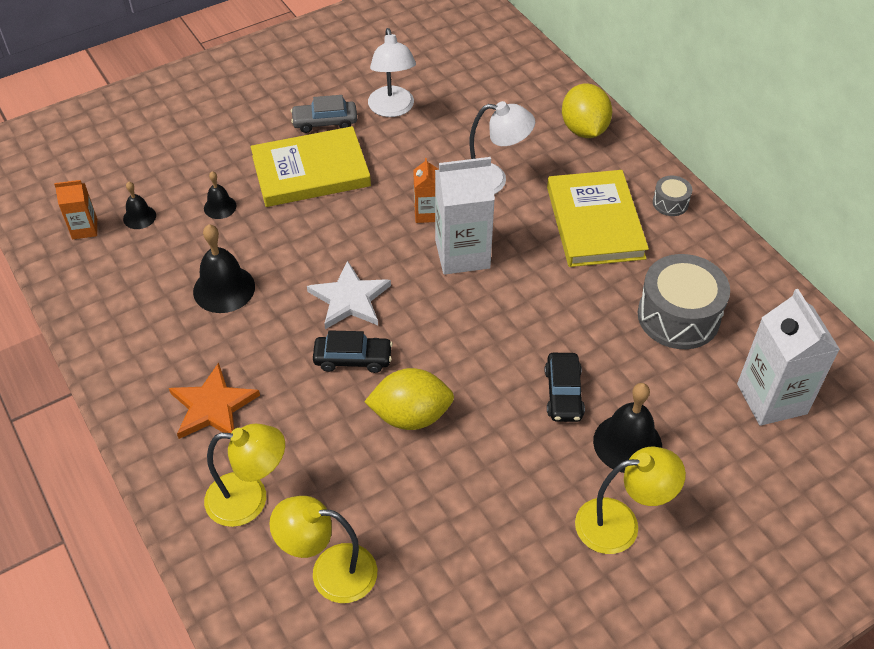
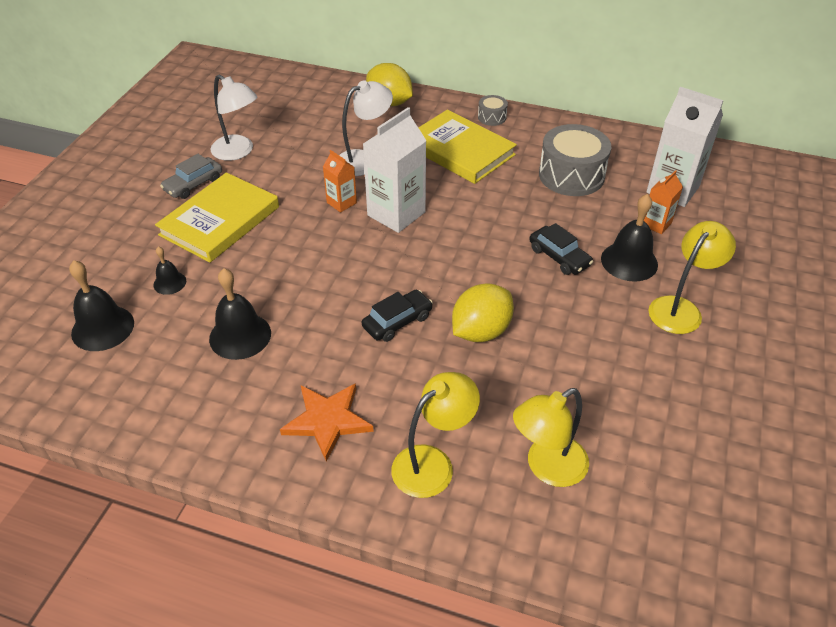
camera: 40 degrees left, 5 degrees down
(84, 229) = (58, 365): orange carton -> orange carton (656, 224)
(139, 217) = (102, 328): black bell -> black bell, size x1.79
(350, 299) = (349, 285): white star -> none

